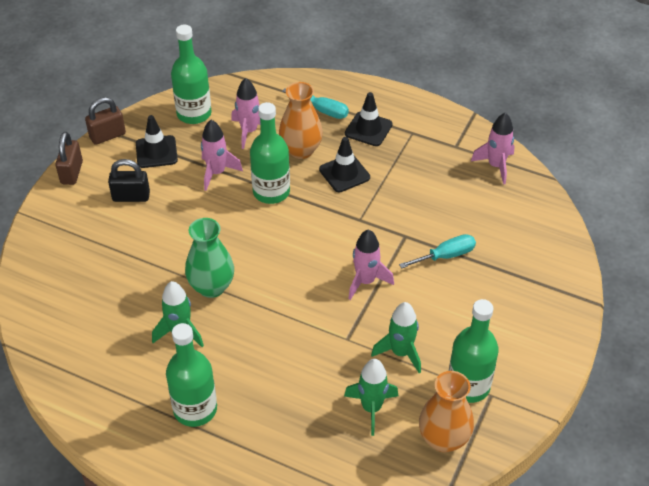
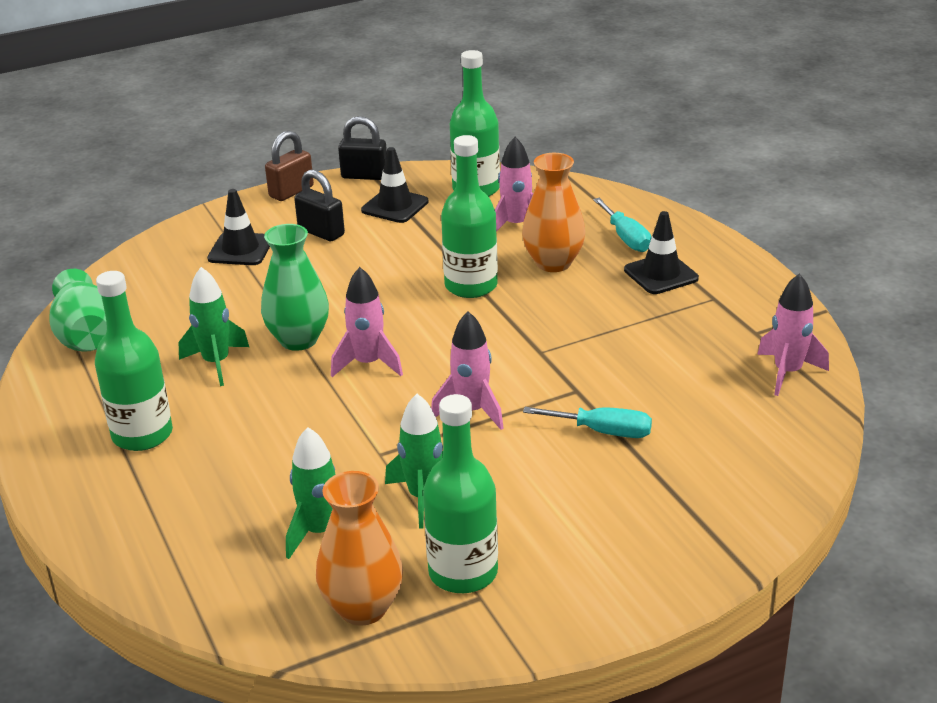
camera: 40 degrees right, 15 degrees down
(68, 360) = (87, 336): none -> green vase
(107, 136) = (364, 175): brown padlock -> black padlock
(216, 173) = (434, 246): pink rocket -> pink rocket (368, 364)
(344, 173) = (577, 303): black traffic cone -> black traffic cone (240, 249)

